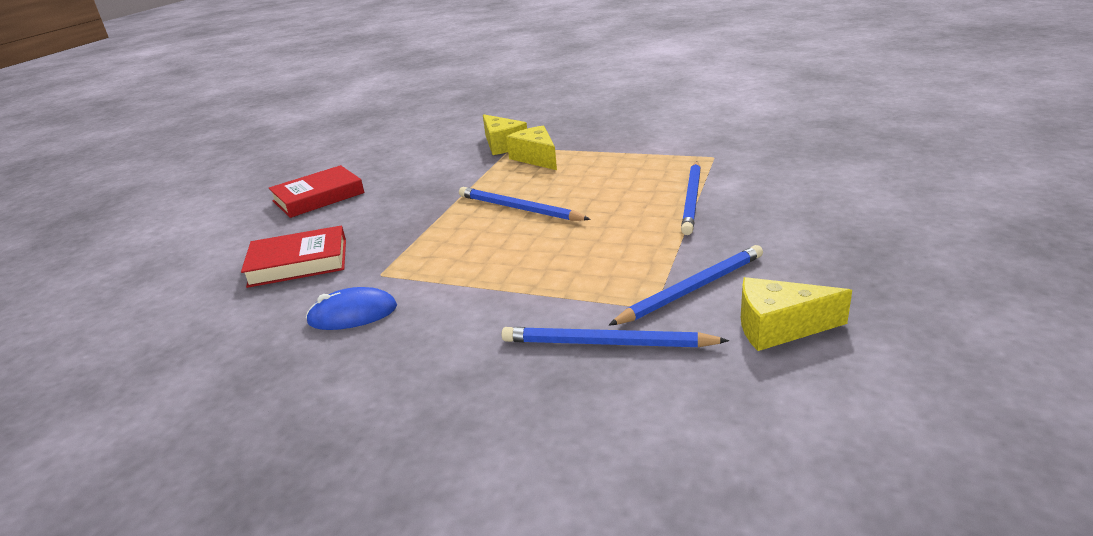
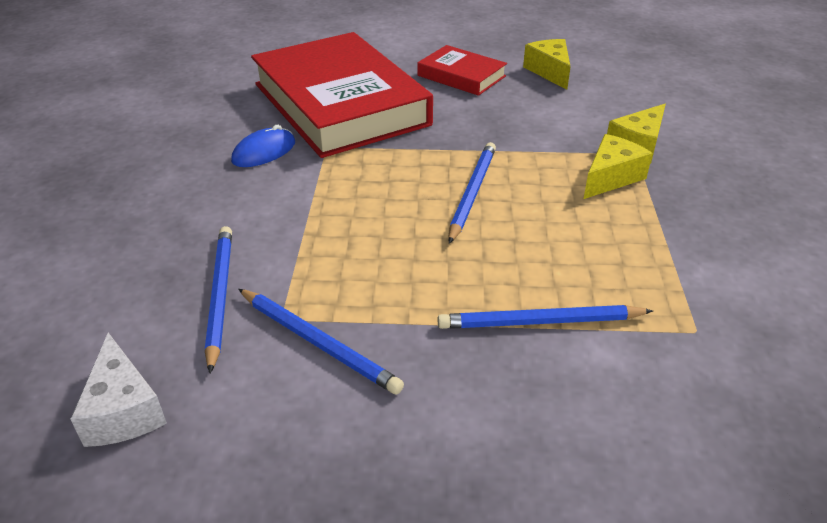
camera: 70 degrees right, 10 degrees up
(298, 263) = (340, 104): red book -> red book, size x2.15
(353, 314) = (264, 152): blue mouse -> blue mouse turned 75 degrees clockwise
(765, 402) = (123, 410): none -> white cheese
(779, 327) = (245, 417): yellow cheese -> yellow cheese (550, 72)

